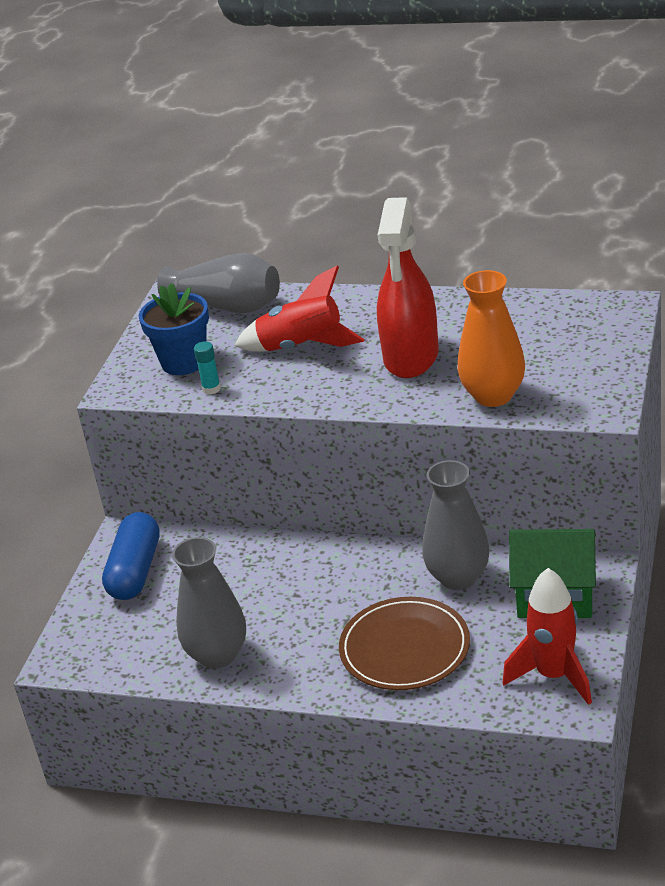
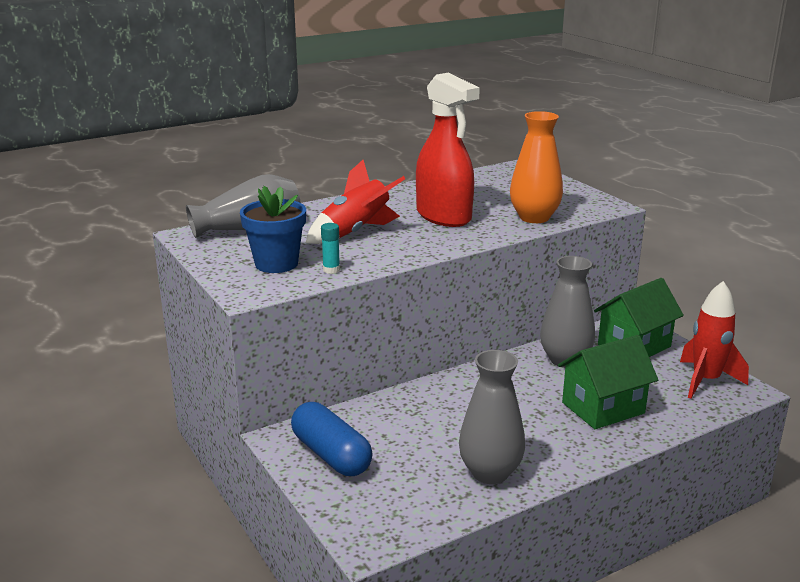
camera: 50 degrees left, 10 degrees down
(405, 648) = (603, 408): brown plate -> green house

